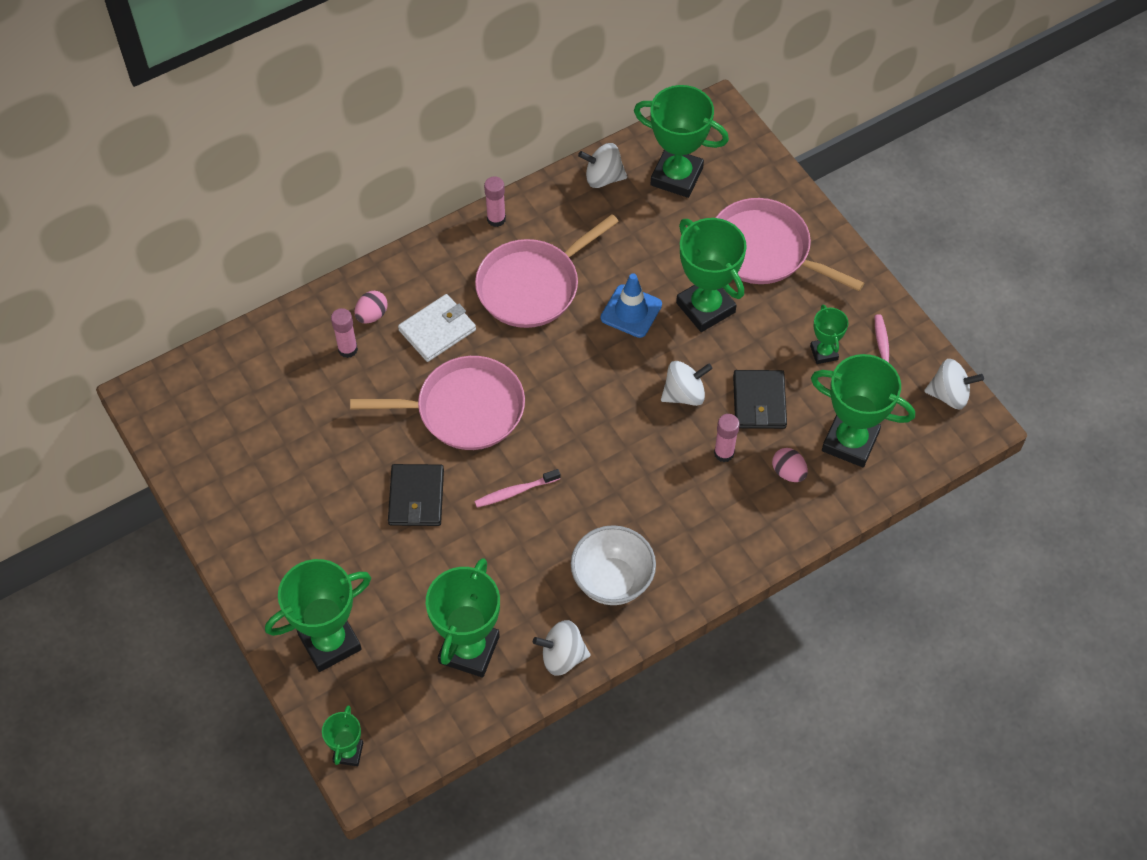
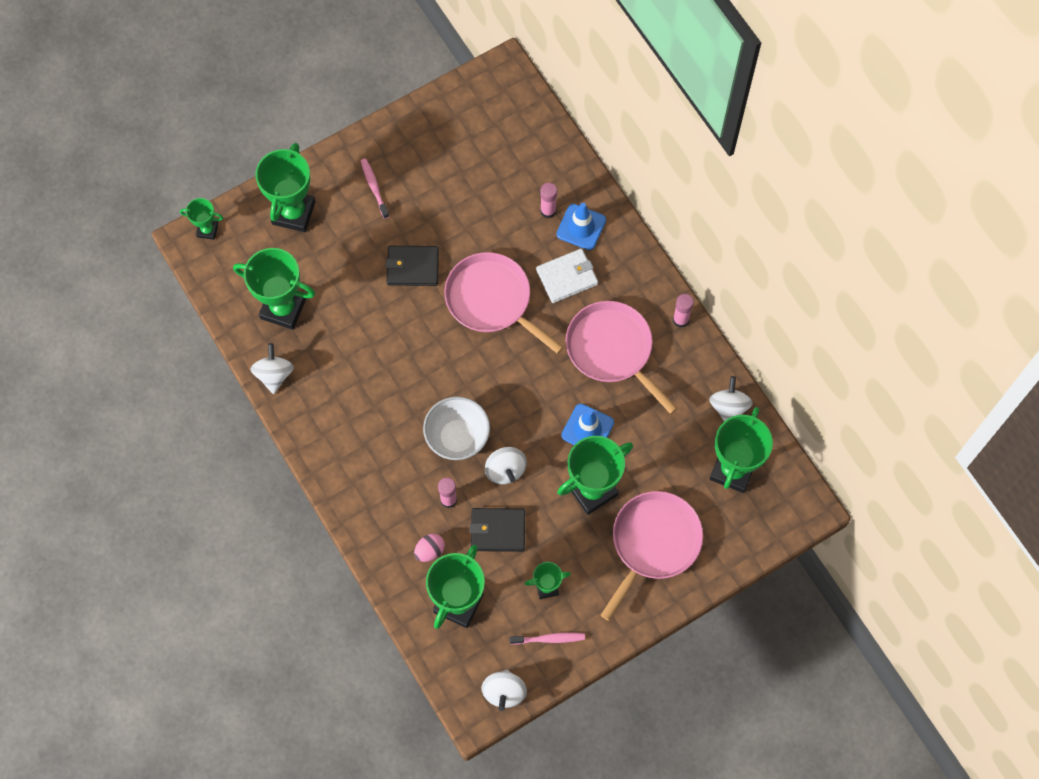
camera: 90 degrees right, 10 degrees up
(330, 642) = (293, 213): green trophy -> green trophy turned 45 degrees clockwise
(372, 315) = (581, 227): pink egg -> blue traffic cone
(437, 330) = (567, 277): white wallet -> white wallet turned 75 degrees counterclockwise
(465, 409) = (491, 300): pink pan -> pink pan turned 135 degrees clockwise
(515, 491) = (416, 339): pink toothbrush -> pink toothbrush (374, 188)
(612, 581) = (336, 411): white bowl -> white bowl (457, 438)

